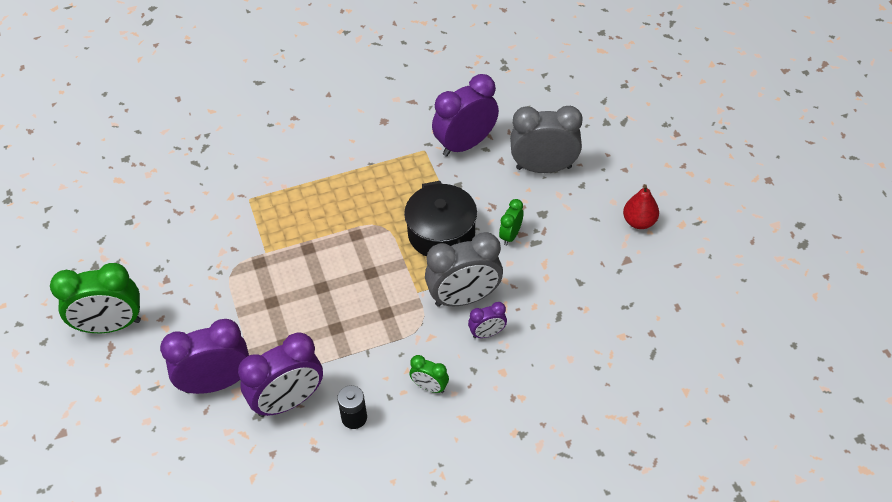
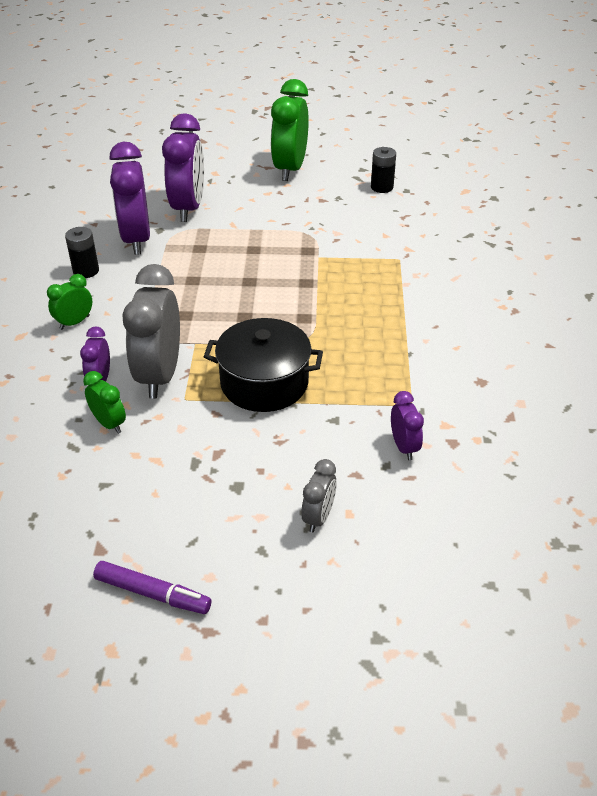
camera: 110 degrees right, 10 degrees down
(128, 241) = (382, 187): none -> black battery
(465, 144) = (404, 447): purple clock -> purple clock, size x0.49
(510, 235) = (221, 442): green clock -> green clock (109, 423)
(543, 168) = (318, 517): grey clock -> grey clock, size x0.49
(639, 222) = (152, 593): red pear -> purple marker

